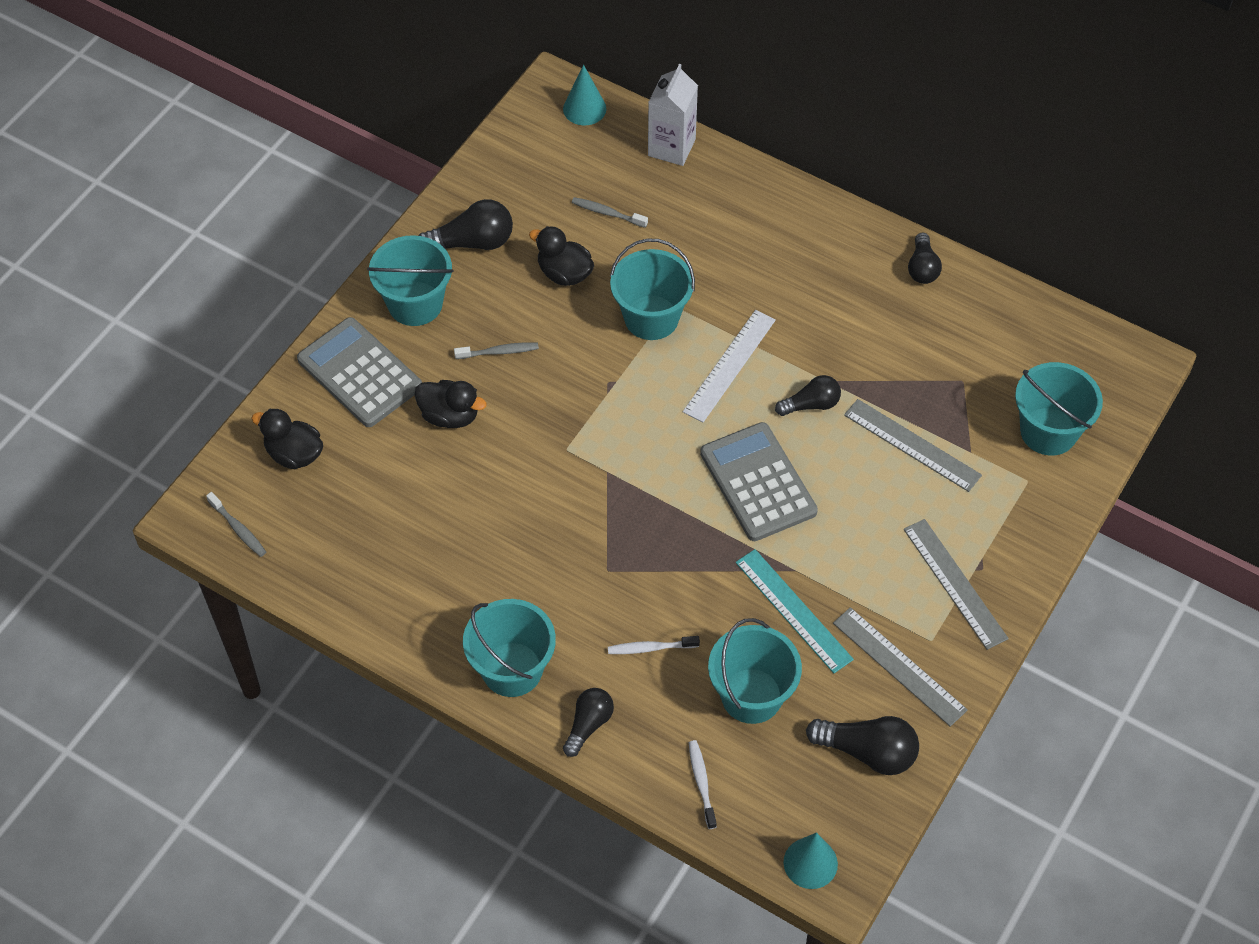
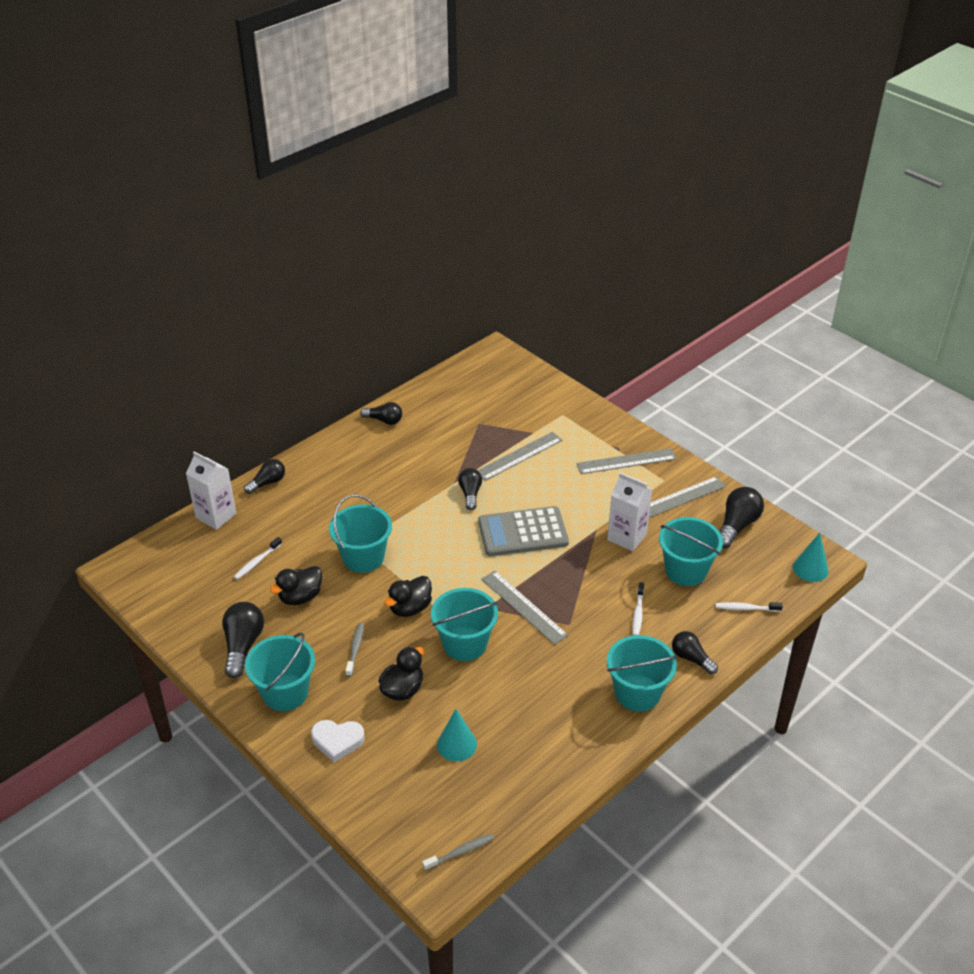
camera: 75 degrees left, 15 degrees down
(294, 454) = (400, 800): black duck -> black duck (410, 608)
(360, 373) = (337, 741): grey calculator -> white heart
(584, 108) = (150, 555): turquoise cone -> turquoise cone (456, 744)
(607, 213) = (257, 562): grey toothbrush -> white toothbrush
(621, 512) = (524, 606): none -> grey ruler
(729, 365) = (422, 526): white ruler -> none
(749, 179) = (267, 483): none -> black light bulb
(793, 610) = (627, 537): turquoise ruler -> white carton
(1048, 431) = (530, 398): turquoise bucket -> turquoise bucket (465, 643)

